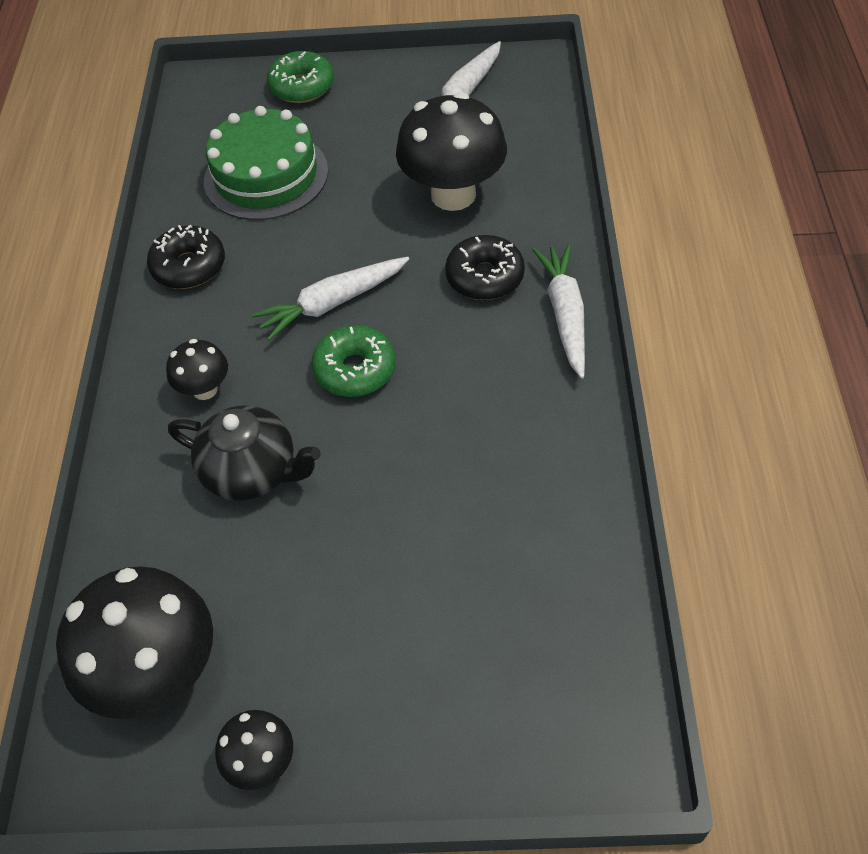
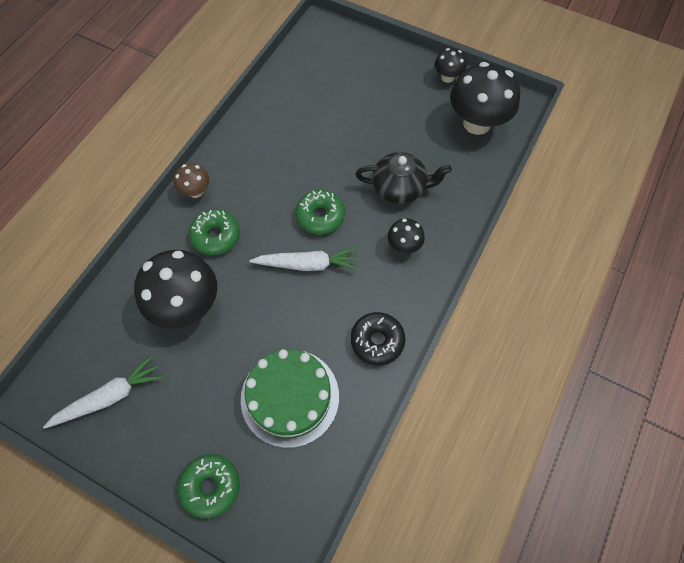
camera: 155 degrees left, 10 degrees up
(252, 471) = (399, 188): black teapot -> black teapot turned 135 degrees clockwise
(485, 277) = (216, 236): black donut -> green donut
(565, 314) = (196, 191): white carrot -> brown mushroom

